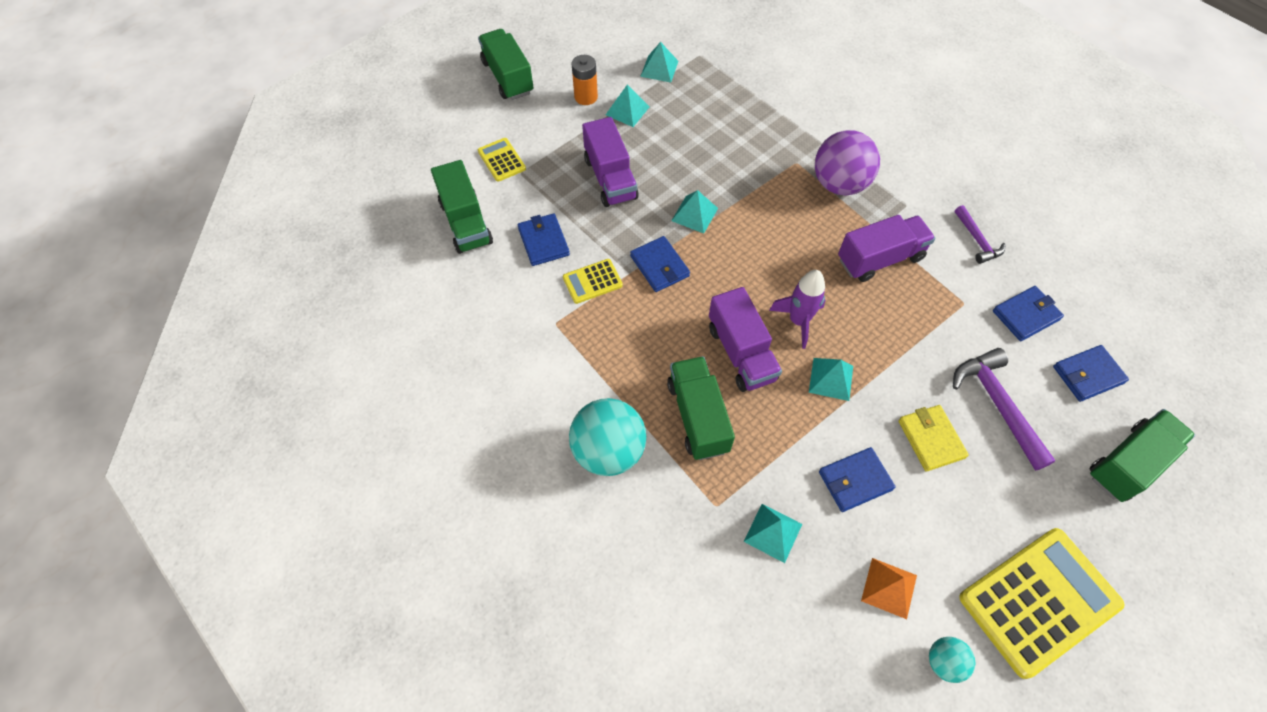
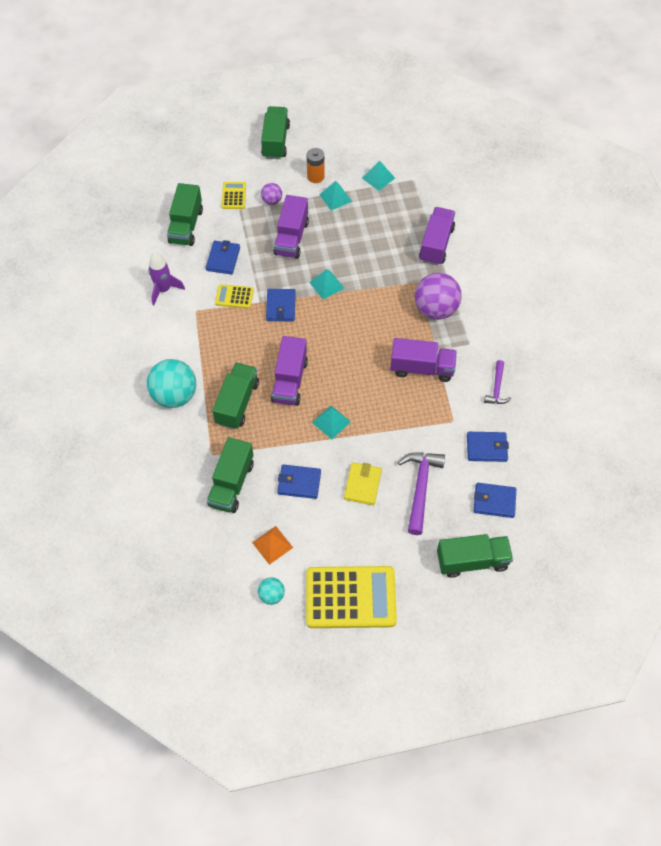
camera: 30 degrees right, 0 degrees up
(554, 146) = (272, 201): none -> purple ball
(773, 532) = (231, 484): turquoise pyramid -> green truck
(781, 112) = (436, 244): none -> purple truck
(798, 321) = (339, 380): purple rocket -> purple rocket (164, 290)

